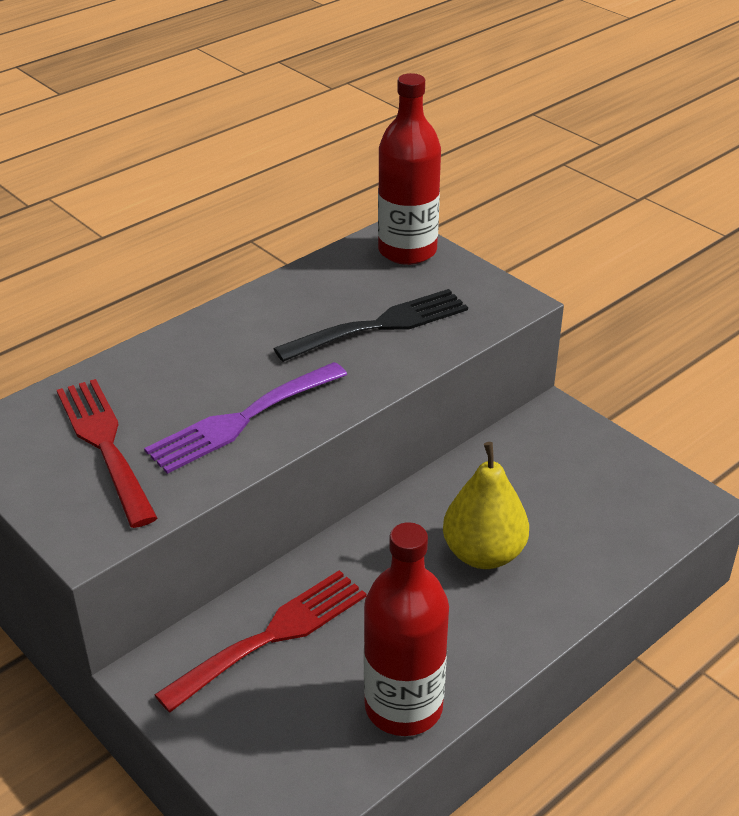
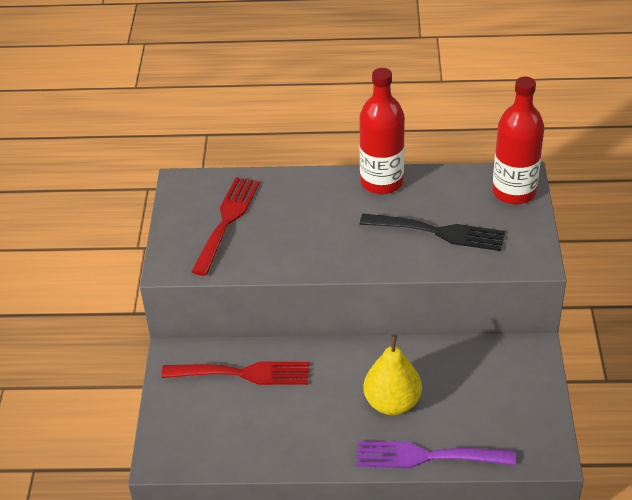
camera: 45 degrees right, 5 degrees up
(241, 420) = (302, 246): purple fork -> purple fork (426, 456)
(403, 707) = (262, 450): red bottle -> red bottle (381, 182)

